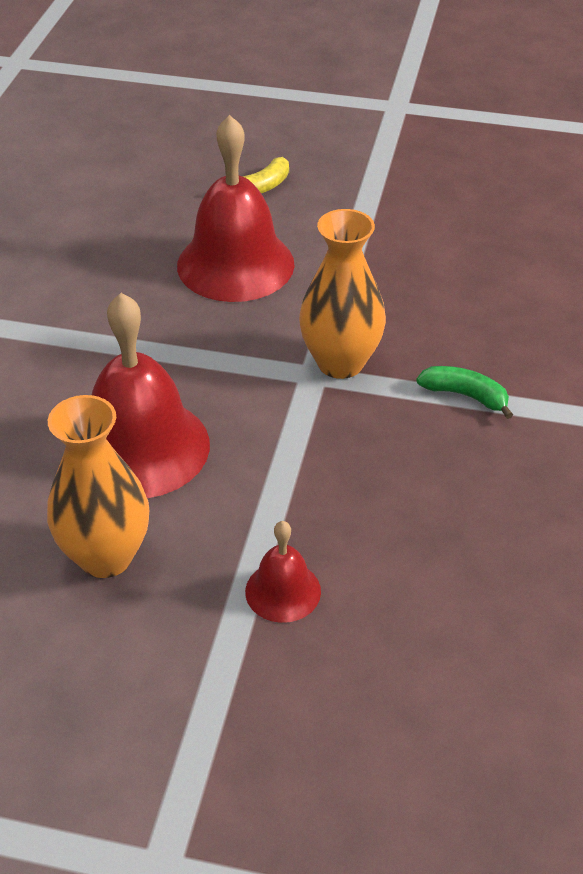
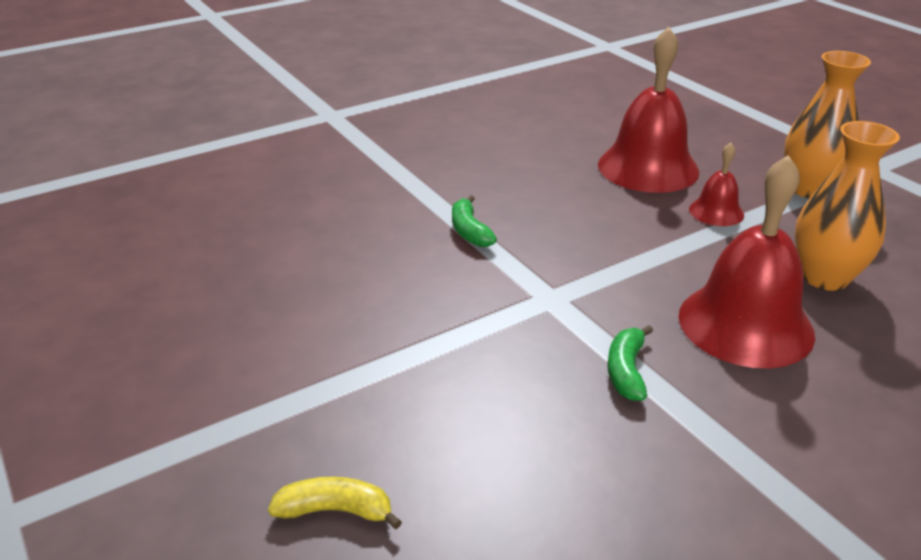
camera: 135 degrees left, 10 degrees down
(194, 348) = (626, 371): none -> green banana
(235, 264) = (491, 428): red bell -> red bell (648, 167)
(340, 363) = (520, 293): orange vase -> orange vase (810, 189)

